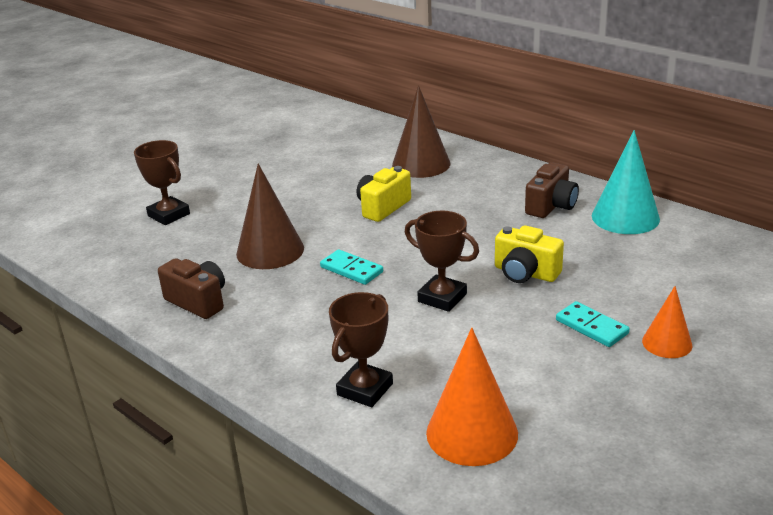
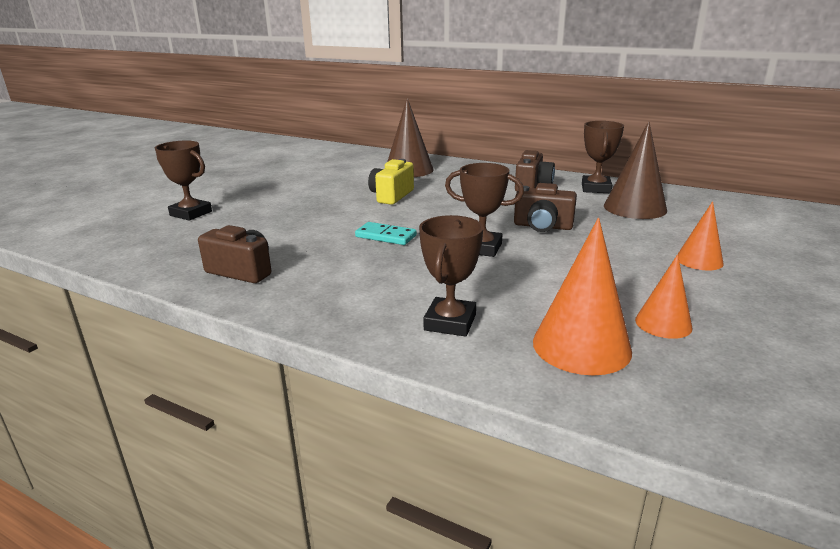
camera: 15 degrees left, 5 degrees down
(270, 251) = (301, 230): brown cone -> brown cone (634, 208)
(525, 273) = (542, 226): yellow camera -> brown camera
(568, 419) = (663, 323): none -> orange cone
(591, 327) = (627, 256): turquoise domino -> none
(625, 217) = (595, 188): turquoise cone -> brown trophy

